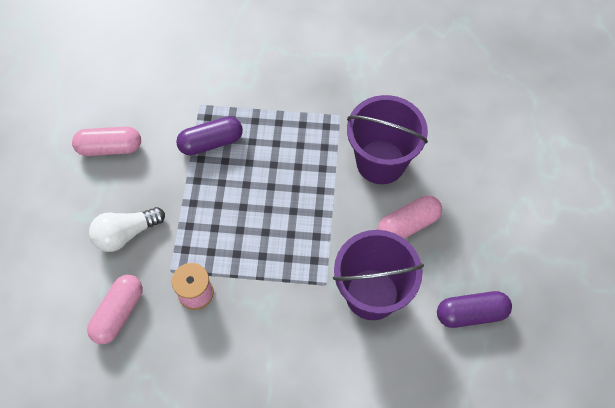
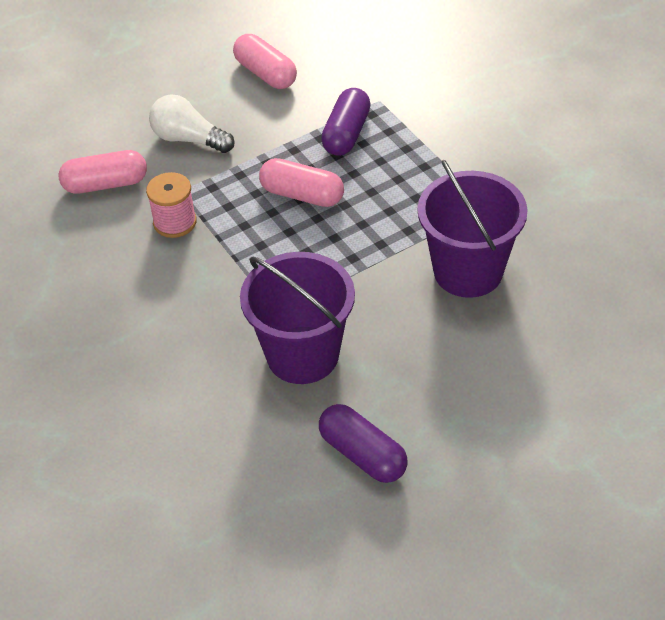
camera: 55 degrees right, 15 degrees down
(211, 142) = (346, 134): purple capsule -> purple capsule turned 75 degrees clockwise
(408, 224) = (416, 338): pink capsule -> pink capsule (302, 195)

